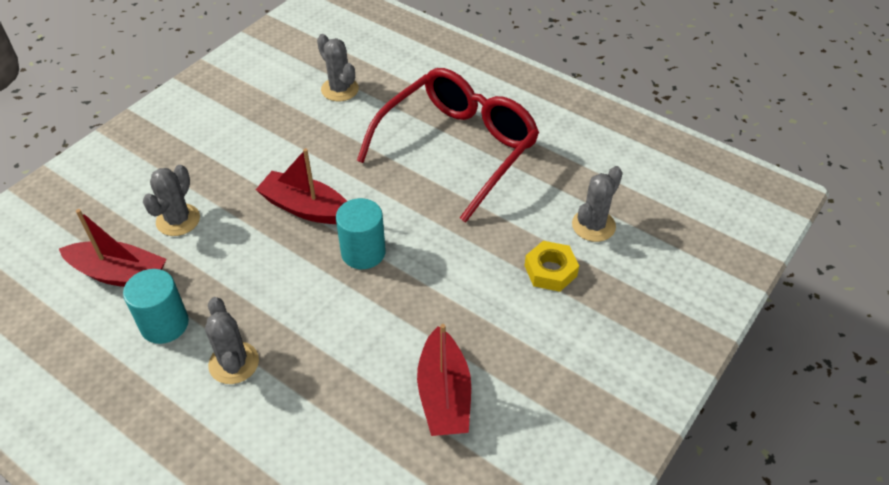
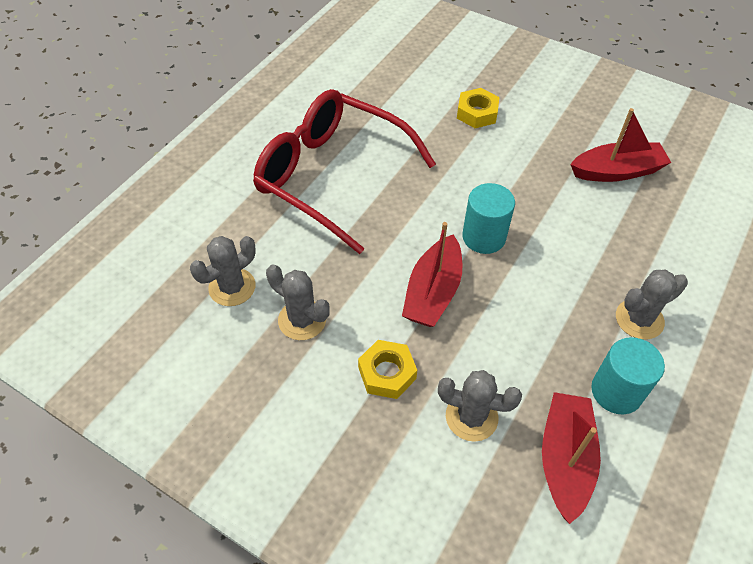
camera: 95 degrees left, 5 degrees up
(234, 173) = (387, 373): none -> yellow nut
(593, 225) = (422, 88): grey cactus -> grey cactus (302, 320)

